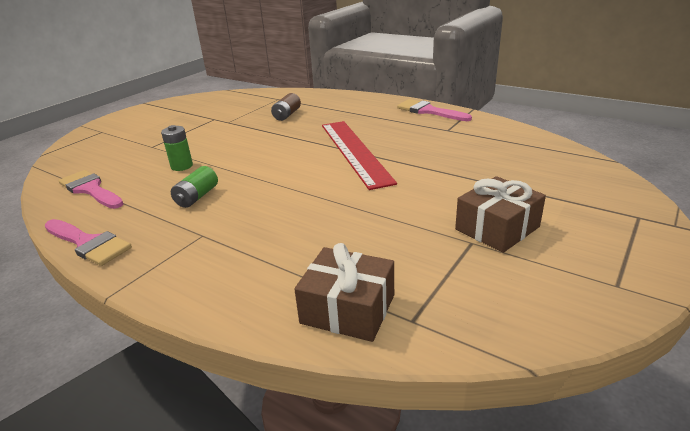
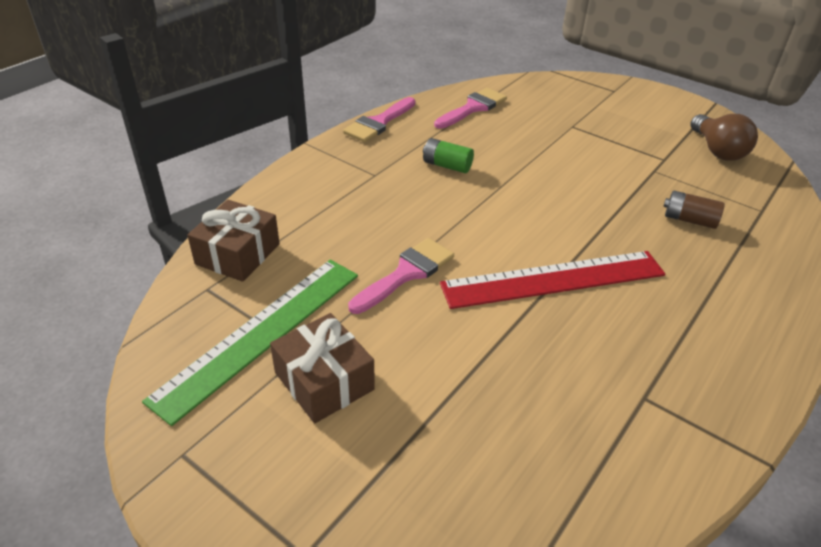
camera: 90 degrees right, 10 degrees up
(182, 166) = (519, 150): green battery -> none
(208, 105) = (717, 150): none -> brown light bulb
(429, 111) = (738, 388): pink brush -> pink brush (406, 274)
(462, 269) = (260, 333): none -> green ruler

